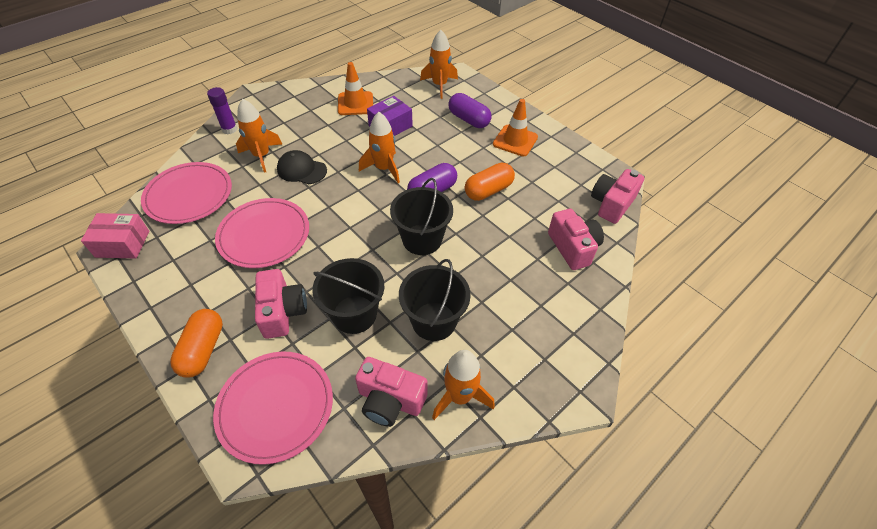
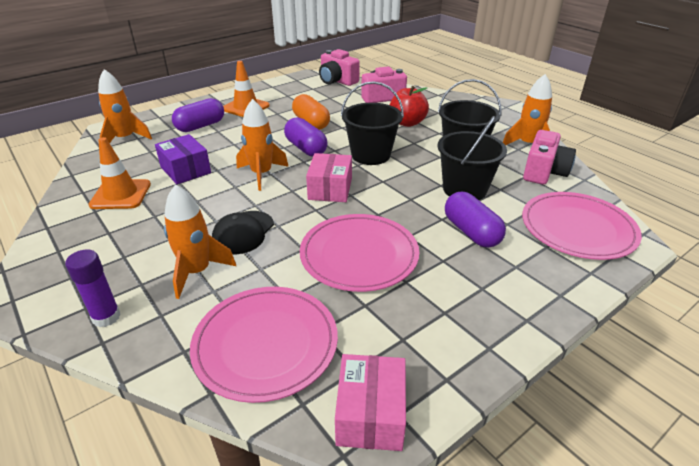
camera: 85 degrees left, 15 degrees down
(203, 350) = (536, 285): orange capsule -> none
(282, 312) = (471, 232): pink camera -> purple capsule
(359, 213) = (330, 189): none -> pink box
(503, 271) = (407, 123): none -> red apple

